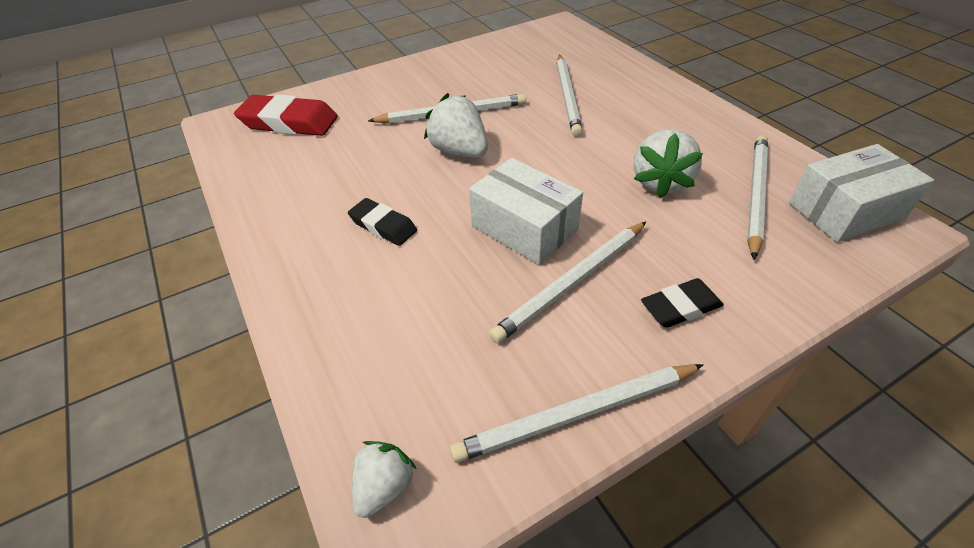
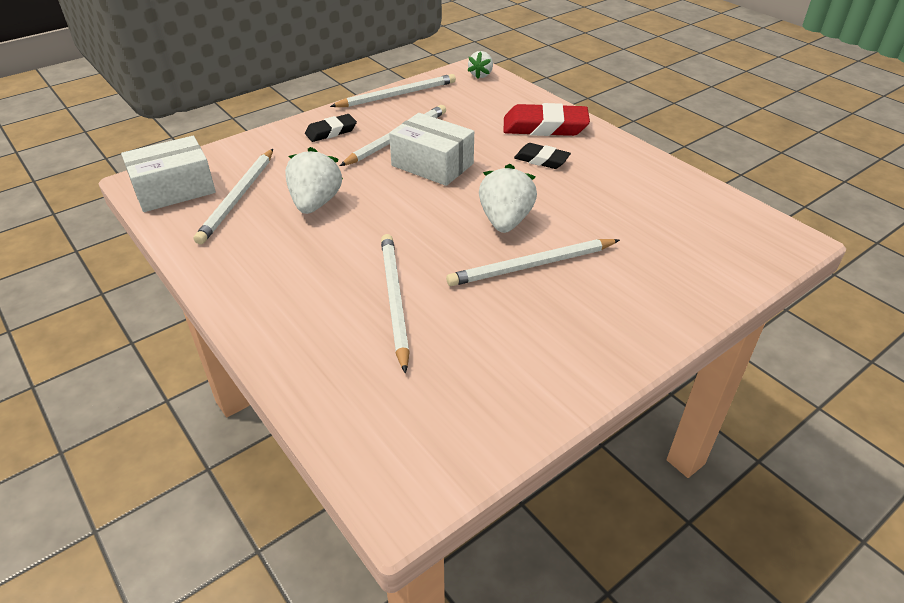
camera: 170 degrees right, 5 degrees down
(289, 122) = (712, 244): red eraser -> red eraser (545, 127)
(459, 151) = (505, 221): white strawberry -> white strawberry turned 120 degrees counterclockwise

